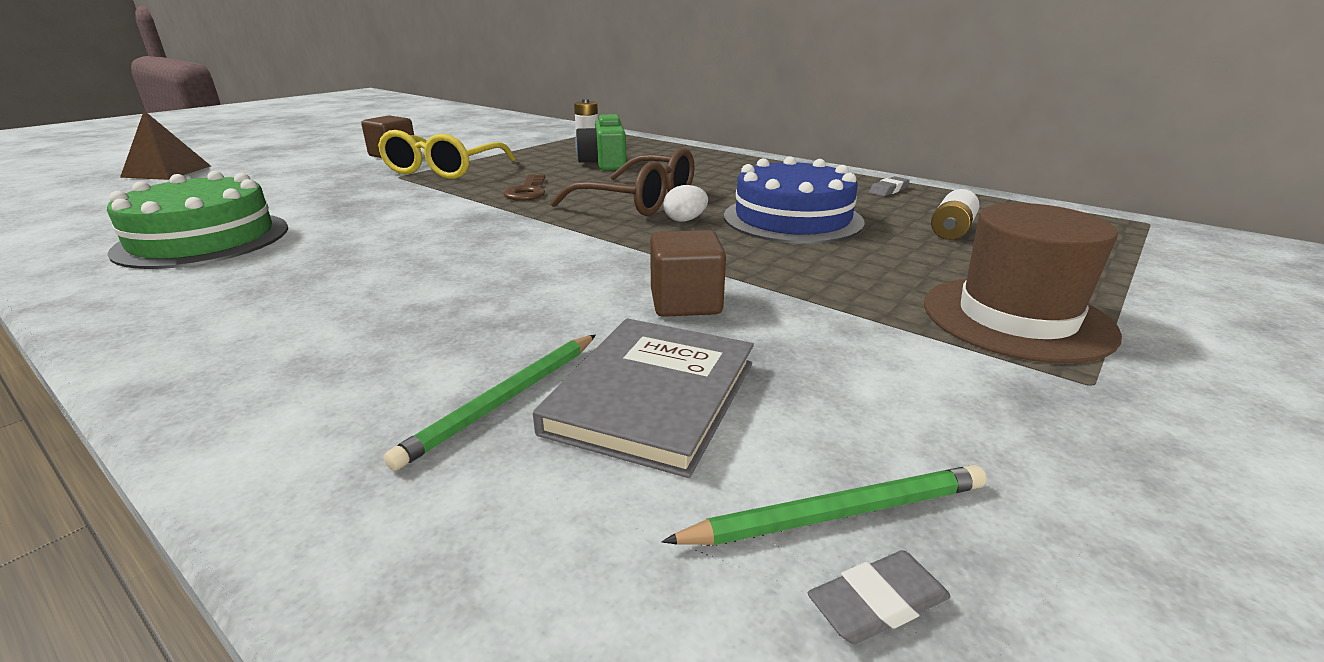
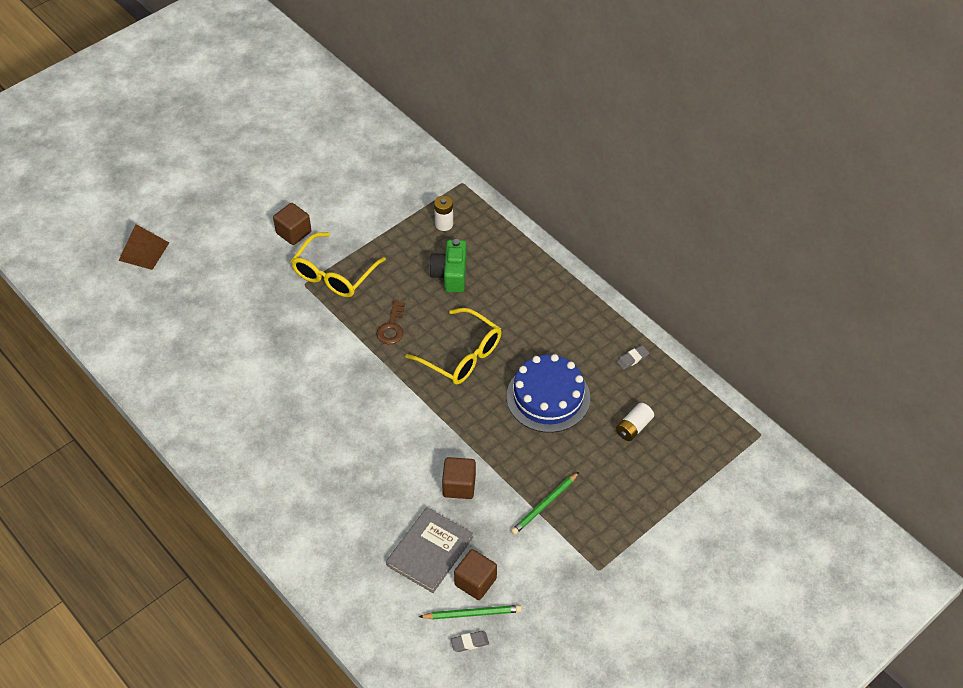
camera: 10 degrees right, 25 degrees up
(203, 239) = (214, 378): green cake -> none
(505, 400) = (376, 545): green pencil -> green pencil (545, 505)
(638, 201) = (461, 355): brown glasses -> yellow glasses
(685, 220) = (483, 389): white egg -> none
(802, 439) = (475, 582): none -> brown cube
(1016, 318) = (603, 522): brown hat -> none

